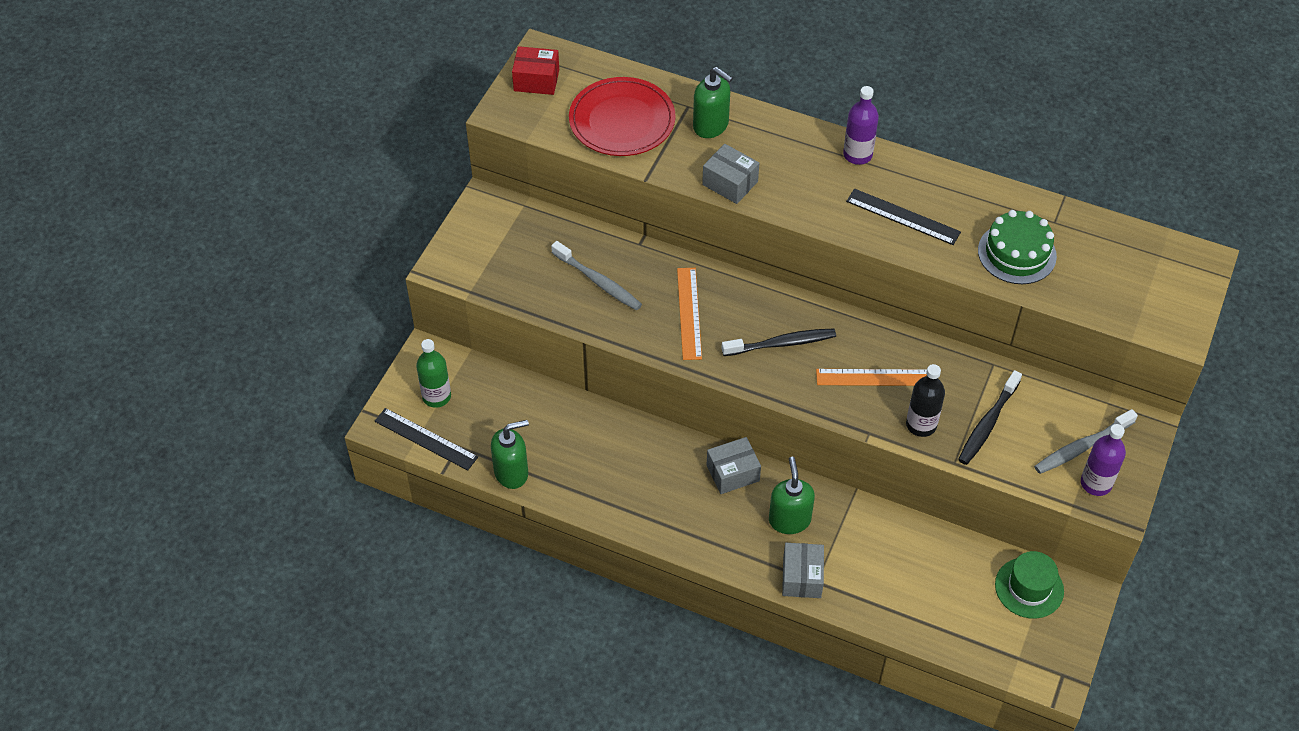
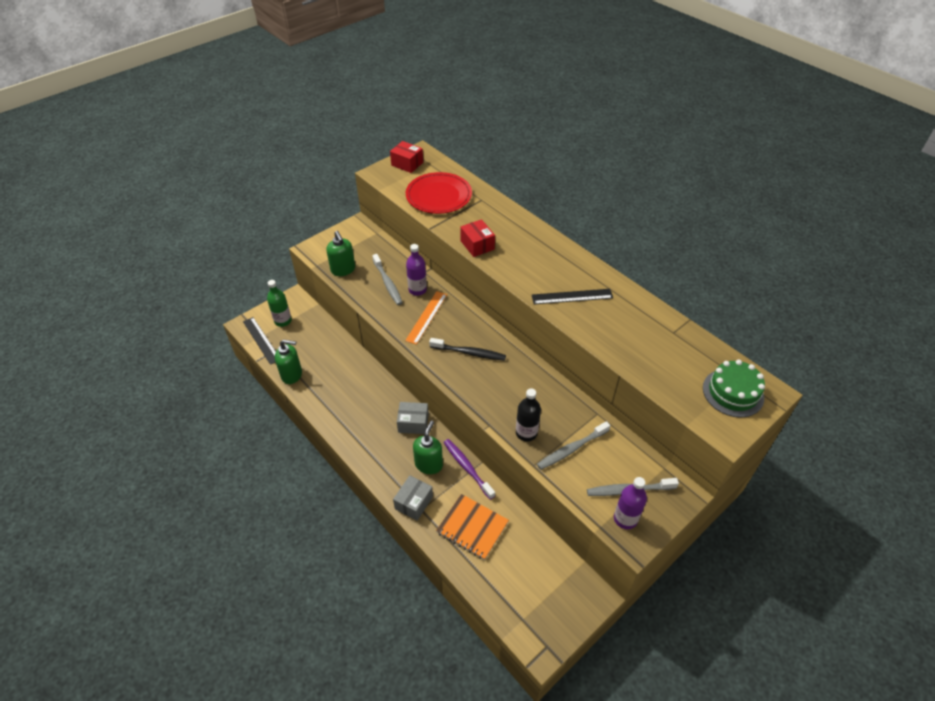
camera: 25 degrees right, 5 degrees down
(711, 126) = (487, 213): green soap dispenser -> green soap dispenser (343, 270)
(730, 183) = (477, 245): grey box -> red box
(842, 504) = (467, 468): none -> purple toothbrush
(857, 155) = (565, 254): purple bottle -> purple bottle (417, 290)
(875, 377) = (514, 393): orange ruler -> none
(895, 577) = (472, 527): none -> orange notebook
(903, 217) = (572, 296): black ruler -> black ruler turned 60 degrees counterclockwise
(988, 423) = (571, 449): black toothbrush -> grey toothbrush
(1017, 253) = (635, 342): green cake -> green cake (733, 392)
(1029, 588) = (557, 574): green hat -> none

